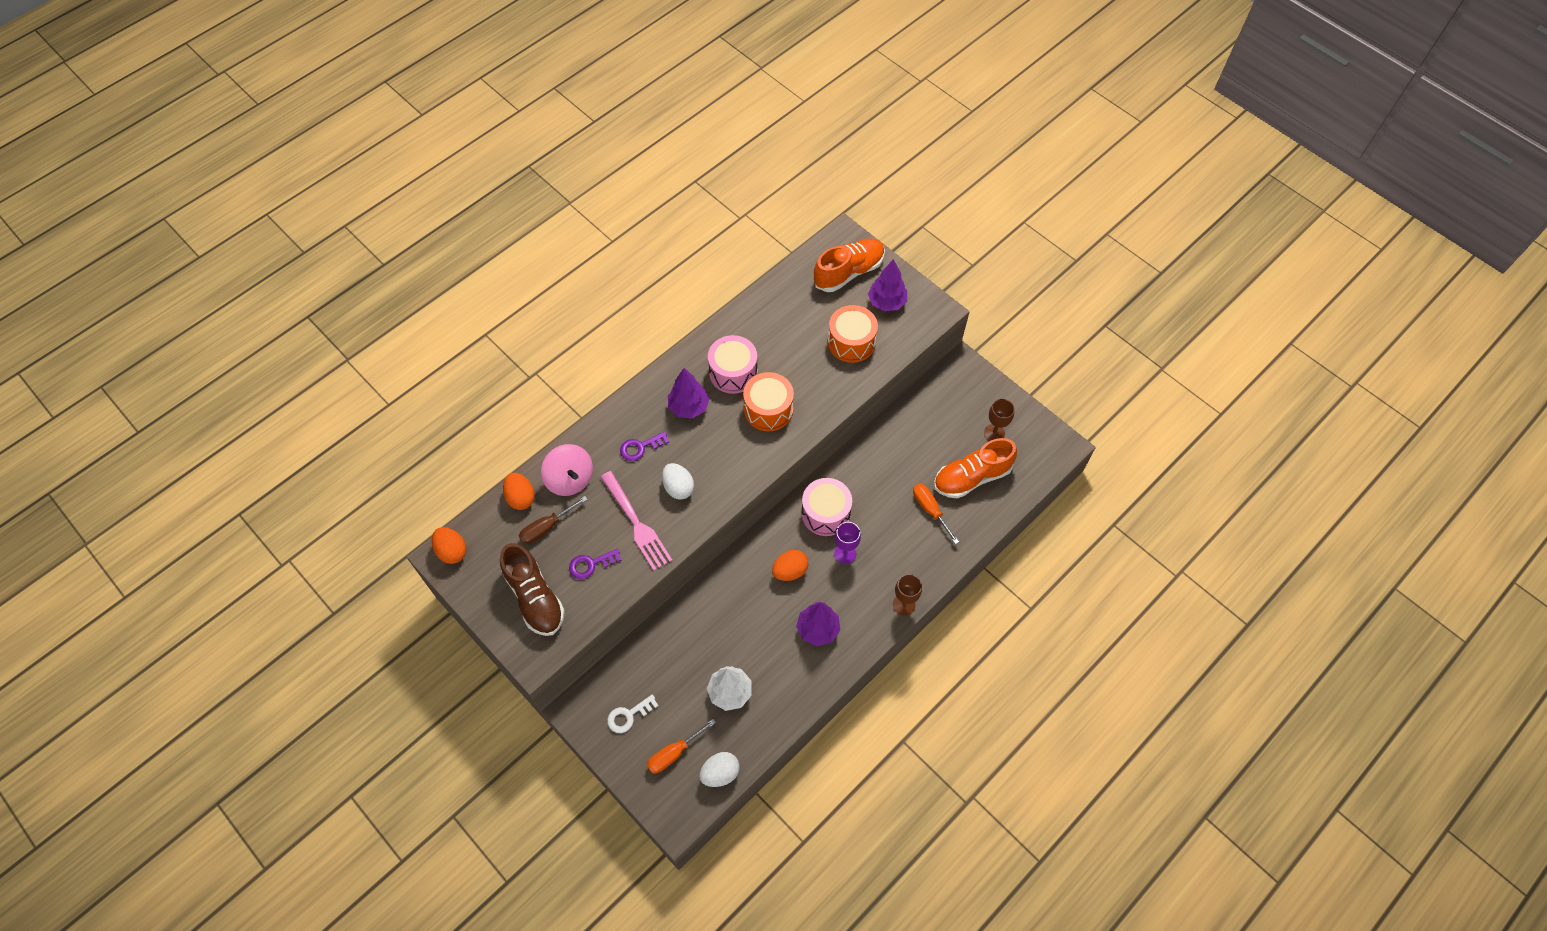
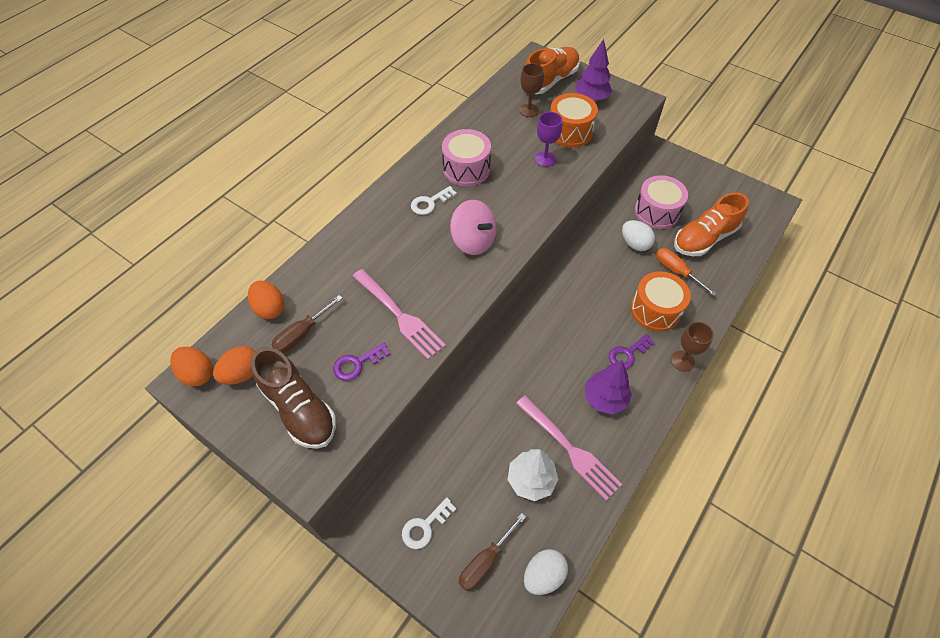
camera: 10 degrees left, 5 degrees down
(570, 479) = (320, 283): pink spinning top -> pink spinning top (473, 241)
(640, 447) = (389, 244): purple key -> purple key (628, 354)
(674, 753) = (486, 561): orange screwdriver -> brown screwdriver
(678, 488) = (436, 275): white egg -> white egg (635, 244)
(688, 407) = (430, 203): purple tree -> white key
(768, 409) = (508, 195): orange drum -> orange drum (655, 310)
(772, 670) = (569, 449): none -> pink fork
(790, 571) = (560, 347): orange egg -> orange egg (242, 374)
(825, 513) = (579, 289): pink drum -> pink drum (656, 212)
(845, 553) = (609, 322): purple goblet -> purple goblet (545, 159)
(994, 433) = (710, 200): brown goblet -> brown goblet (529, 110)

